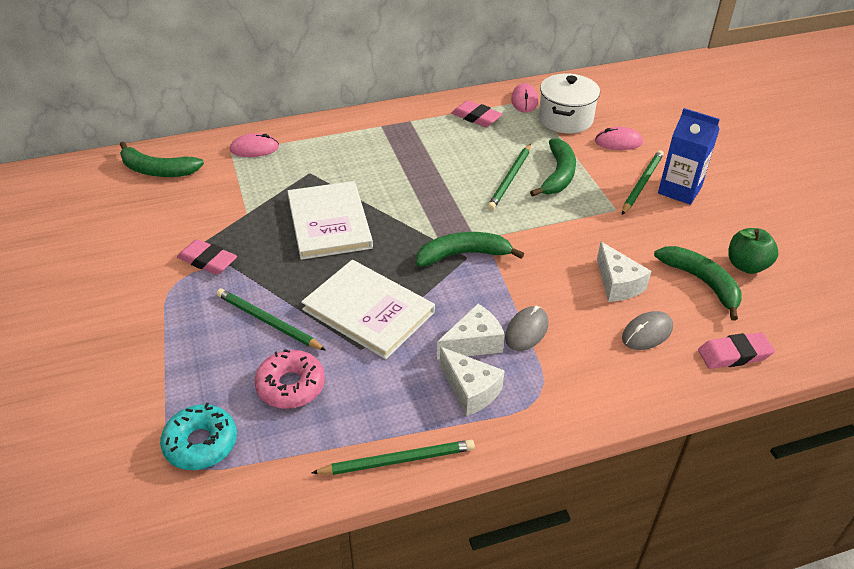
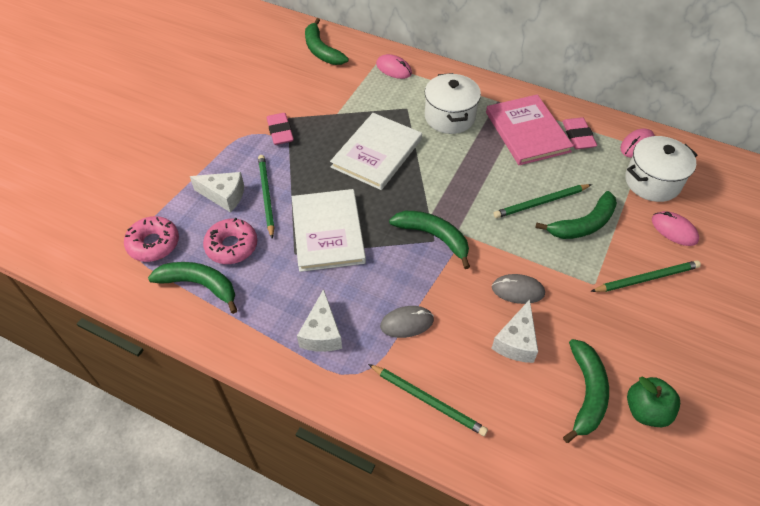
camera: 45 degrees right, 10 degrees up
(201, 443) = (153, 244): turquoise donut -> pink donut
(303, 441) = (199, 285): none -> green banana
(357, 159) = (449, 117): none -> white pot
(398, 460) = (230, 340): green pencil -> green pencil (428, 400)
(434, 135) = (527, 132): none -> pink book
(473, 343) = (362, 303): white cheese -> white cheese (224, 196)
(647, 333) = (489, 394): grey mouse -> grey mouse (518, 290)
(679, 190) = (674, 307): blue carton -> none
(734, 354) = (534, 466): pink eraser -> none

